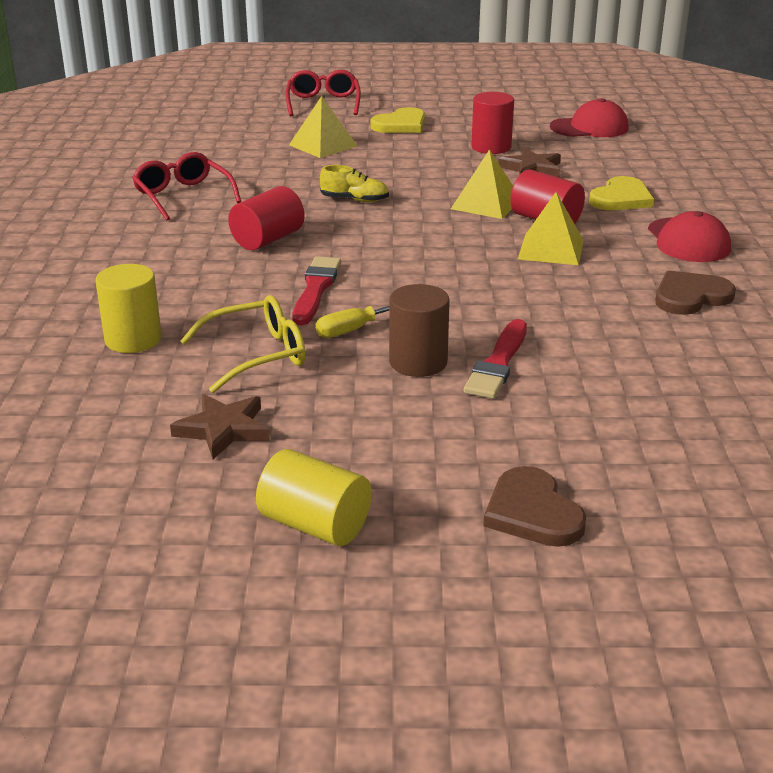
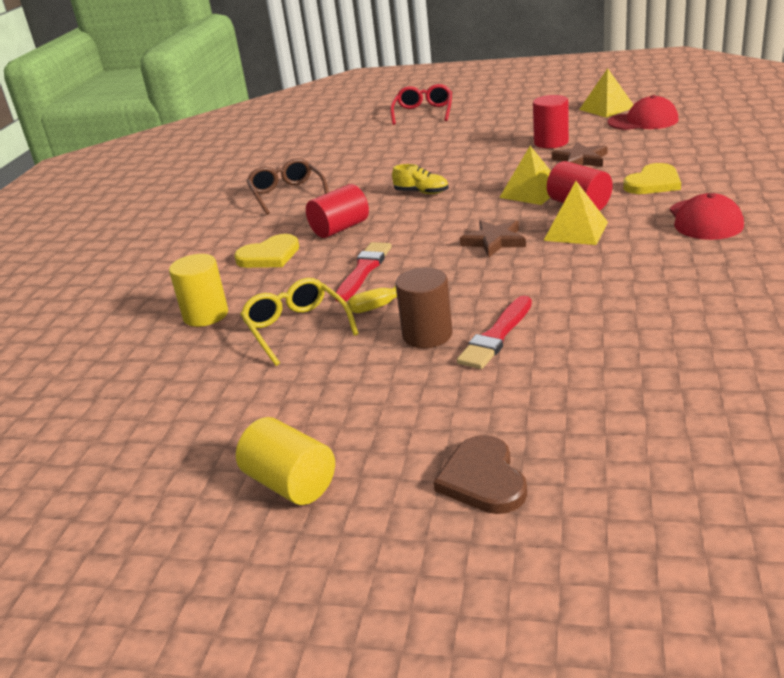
camera: 15 degrees right, 0 degrees up
(183, 196) = (287, 194): red glasses -> brown glasses
(223, 429) = (247, 394): brown star -> brown star (494, 241)
(257, 355) = (296, 328): yellow glasses -> yellow glasses turned 105 degrees counterclockwise
(323, 145) = (411, 147): yellow pyramid -> yellow pyramid (606, 108)
(401, 125) = (480, 127): yellow heart -> yellow heart (269, 256)
(690, 296) = (692, 272): brown heart -> none

